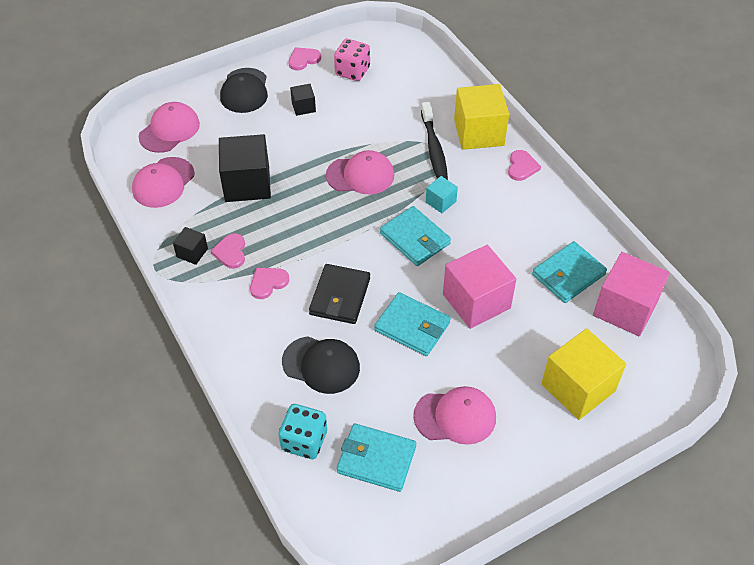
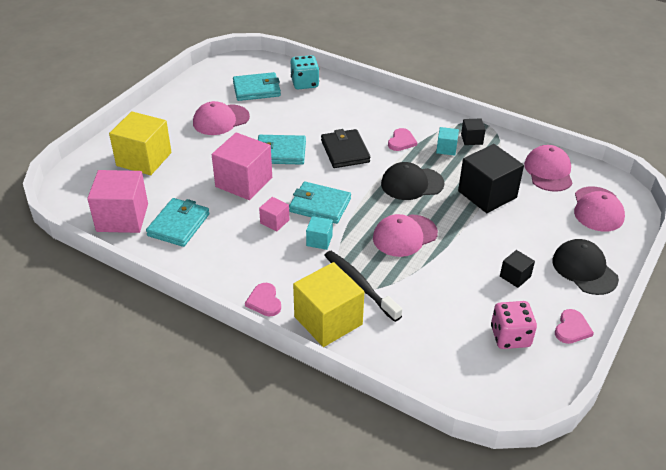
camera: 150 degrees right, 10 degrees down
(231, 252) = (446, 148): pink heart -> turquoise cube
(321, 365) = (325, 115): black cap -> black cap (412, 184)
(470, 239) = (274, 222): none -> pink cube

